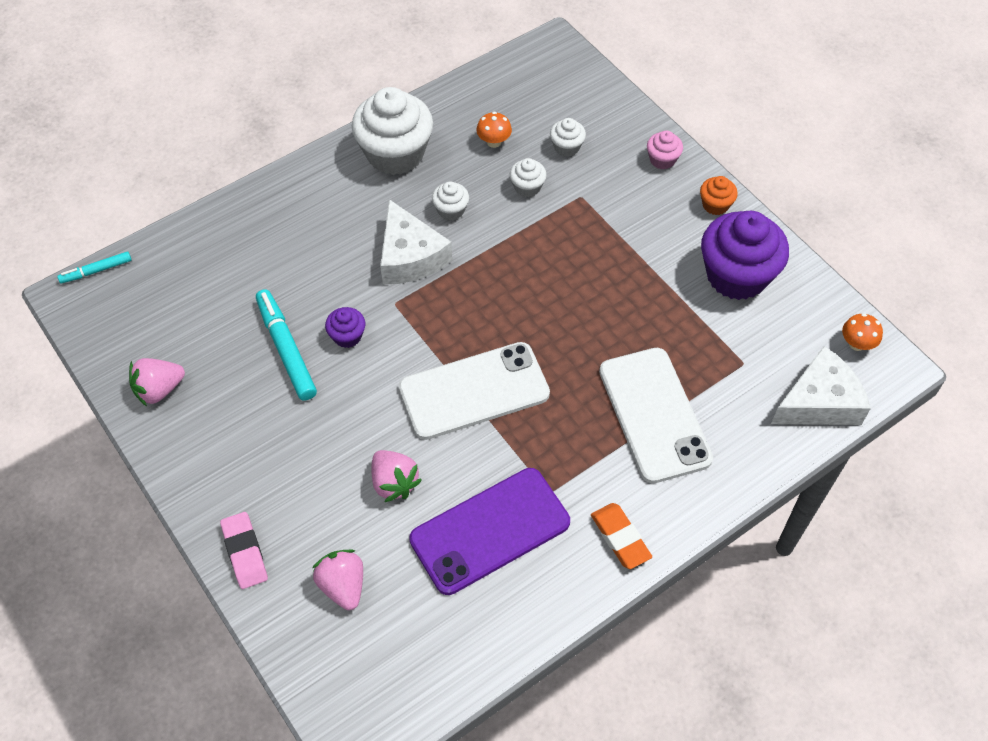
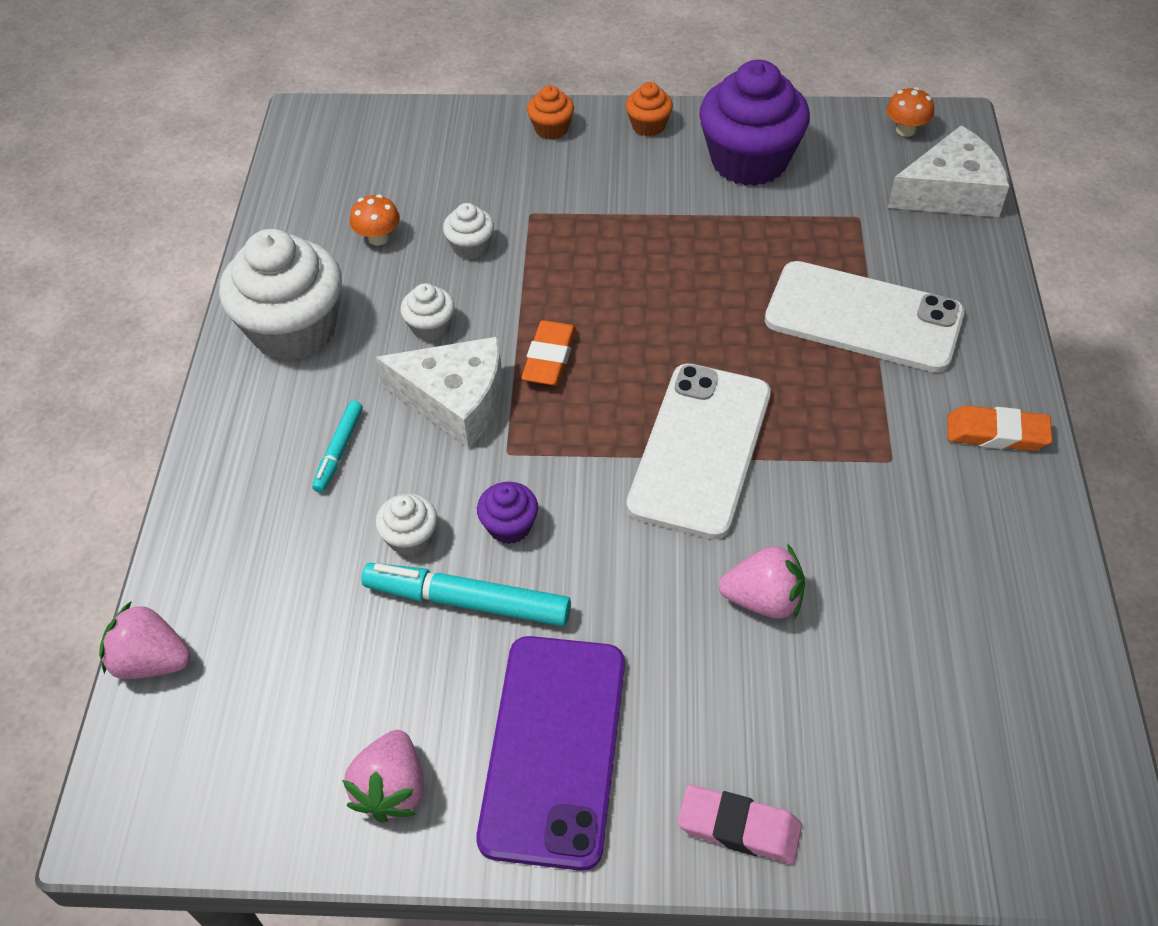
camera: 50 degrees left, 5 degrees down
(96, 271) = (112, 758): turquoise marker -> turquoise marker (339, 450)
(343, 586) = (871, 739): pink strawberry -> pink strawberry (152, 661)
(477, 278) = (549, 358): none -> orange eraser
(490, 530) = (902, 543): purple phone -> purple phone (553, 748)
(566, 147) = (453, 187): white cupcake -> white cupcake (410, 538)
(662, 159) = (551, 129): pink cupcake -> orange cupcake
(819, 402) = (950, 192): white cheese -> white cheese turned 60 degrees clockwise

